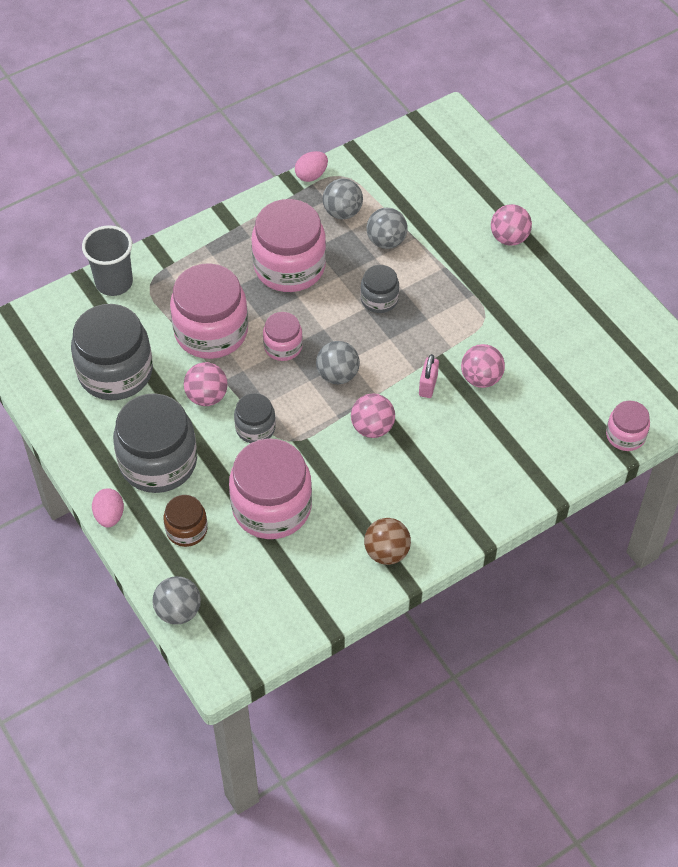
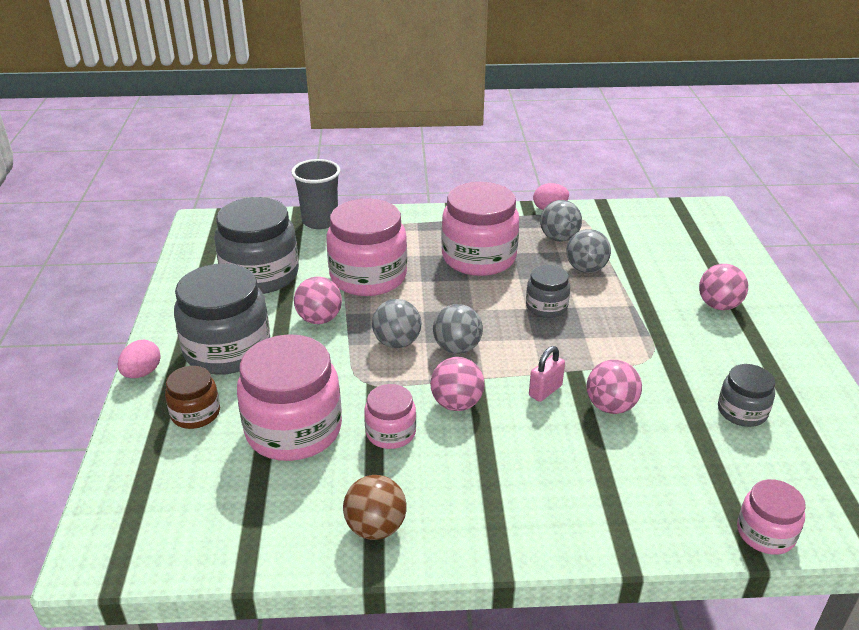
camera: 30 degrees right, 20 degrees down
(178, 611) = (112, 481): grey ball -> grey ball (397, 343)
(255, 428) = (340, 359): grey jar -> grey jar (742, 411)
(283, 346) = (423, 309): pink jar -> pink jar (391, 433)

